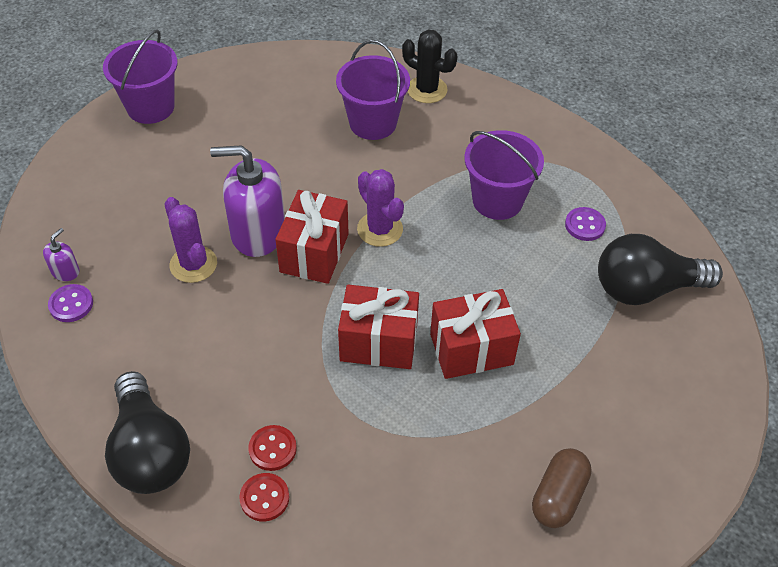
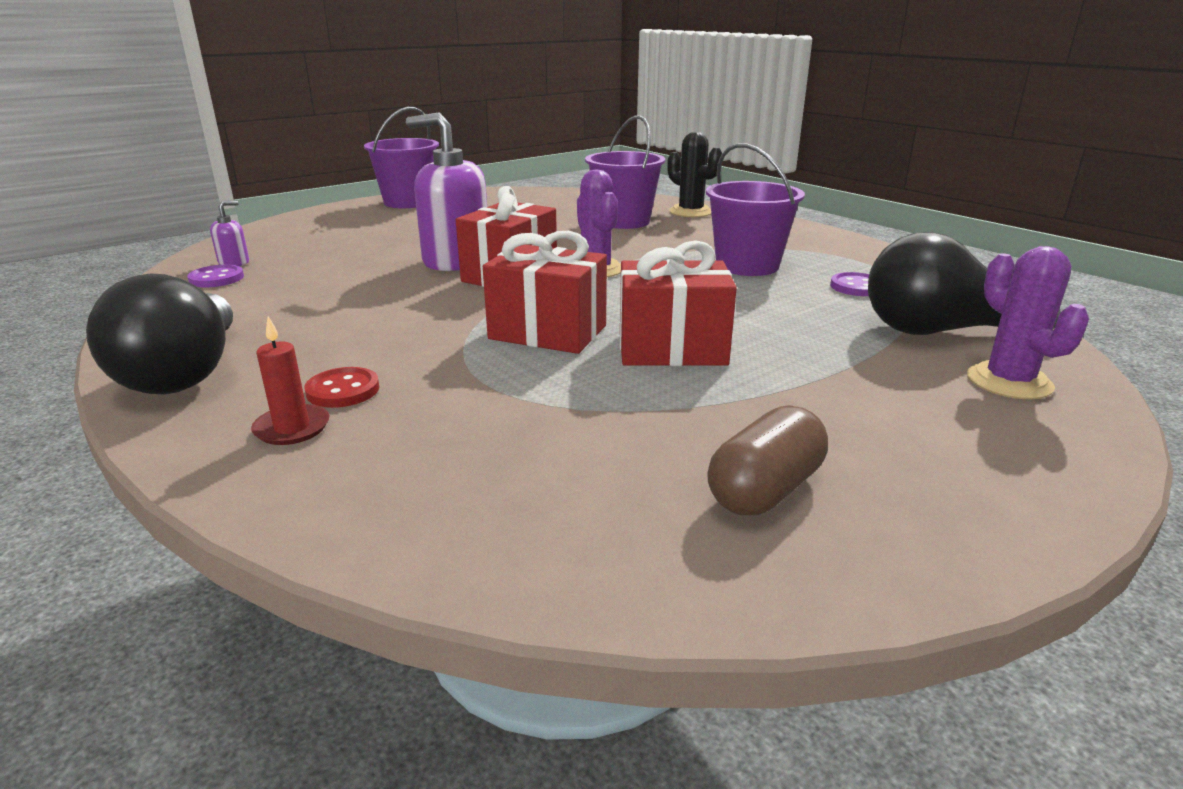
camera: 15 degrees right, 25 degrees down
(193, 264) = (370, 270): purple cactus -> purple cactus (1009, 382)
(264, 498) = (292, 428): red button -> red candle

